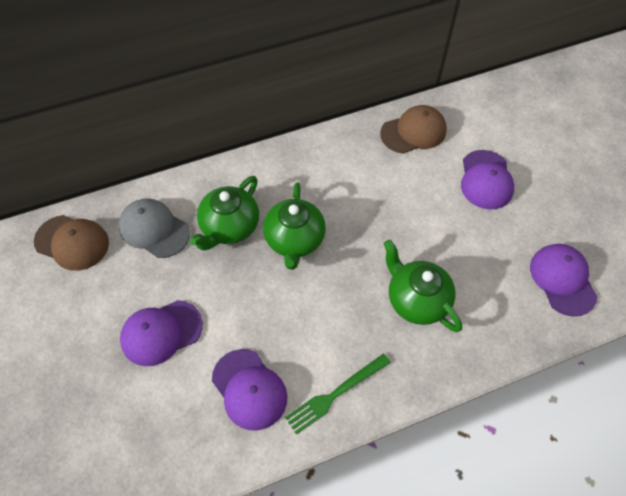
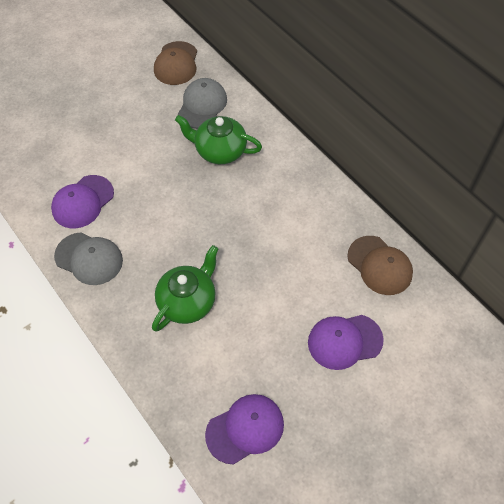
camera: 75 degrees right, 0 degrees up
(161, 332) = (116, 137): purple cap -> none
(294, 240) = (221, 198): green teapot -> none
(335, 394) = (89, 258): green fork -> grey cap

